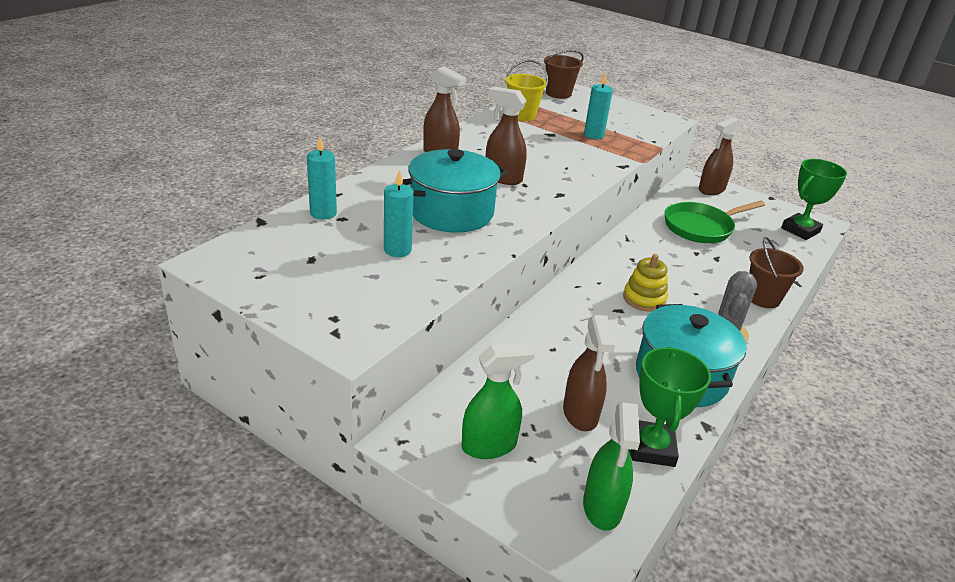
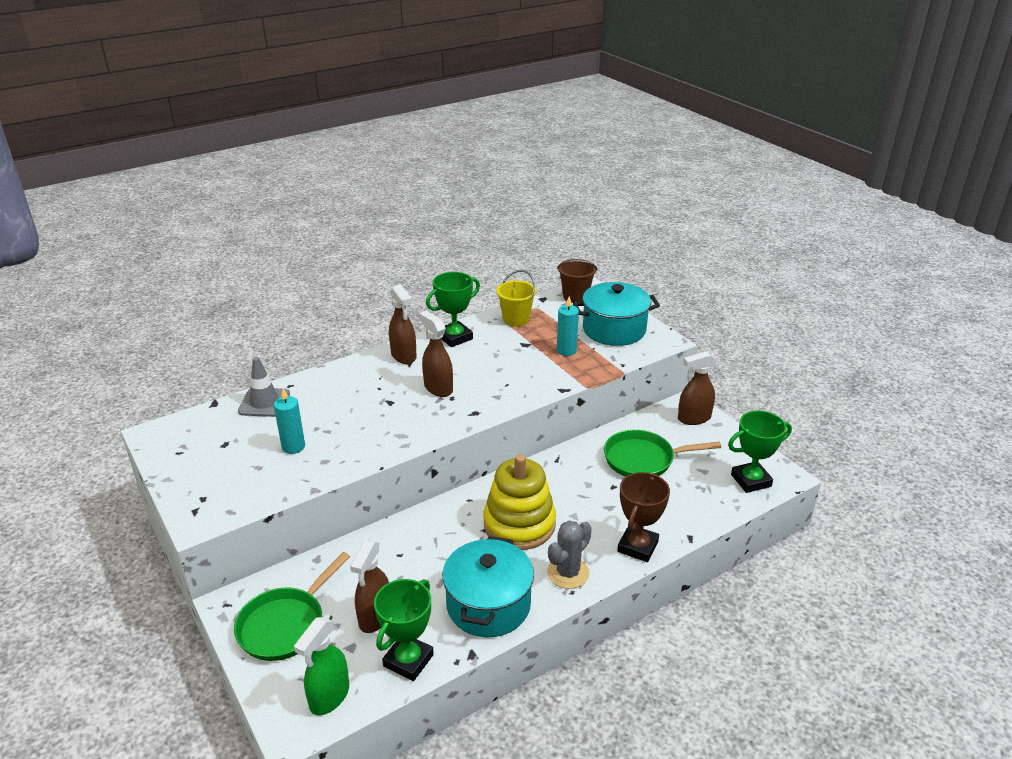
camera: 25 degrees right, 0 degrees up
(323, 213) = (264, 402): turquoise candle -> grey traffic cone
(451, 212) = (365, 417): turquoise pot -> turquoise pot (614, 330)
(477, 135) = (455, 337): none -> green trophy
(489, 446) = (285, 625): green spray bottle -> green pan
(644, 299) = (519, 524): yellow stacking toy -> yellow stacking toy, size x1.80
(763, 298) = (637, 546): brown bucket -> brown trophy

